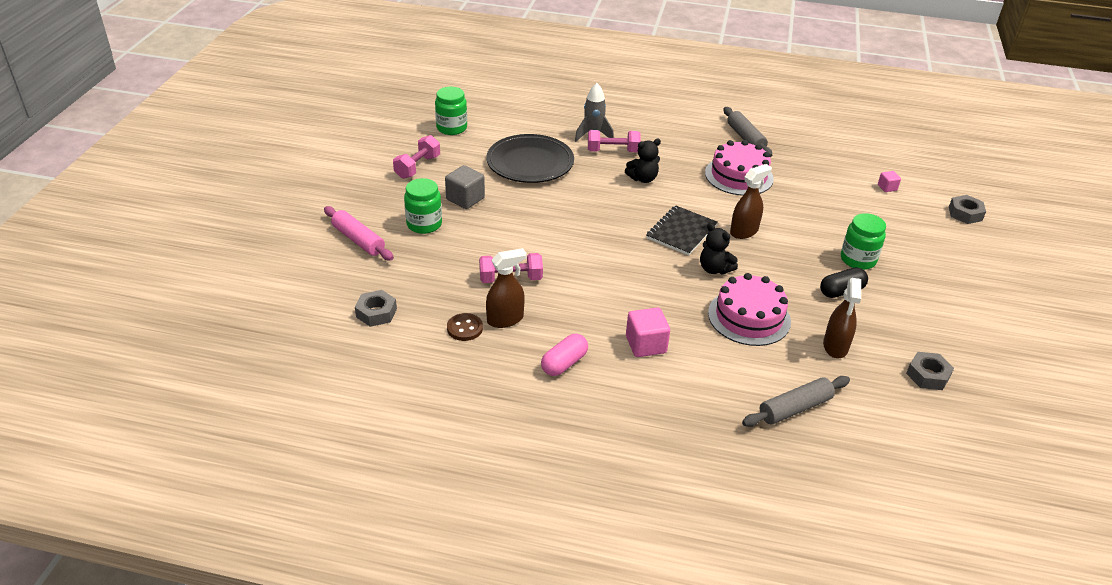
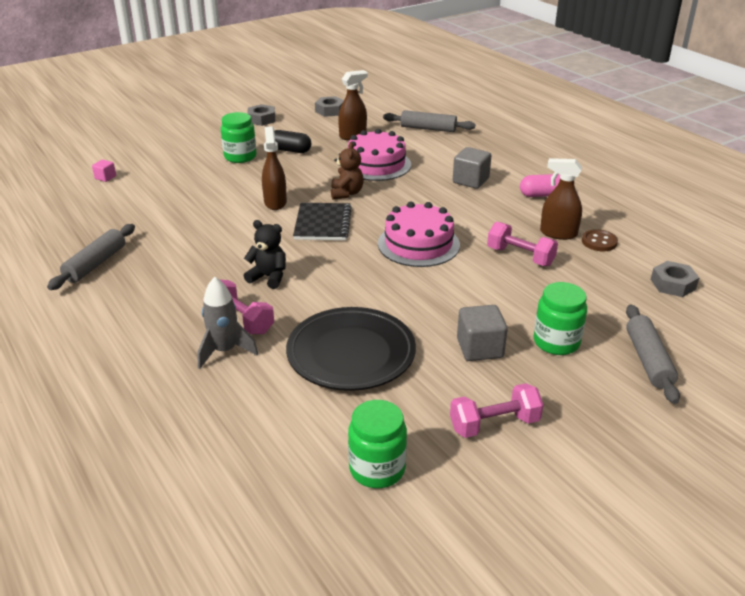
camera: 135 degrees left, 5 degrees down
(358, 240) = (648, 360): pink rolling pin -> grey rolling pin
(645, 345) = (470, 181): pink cube -> grey cube
(681, 232) = (322, 223): black notebook -> black notebook turned 75 degrees counterclockwise
(714, 269) = (346, 193): black teddy bear -> brown teddy bear
(739, 176) = (184, 238): pink cake -> pink cake (418, 244)
(744, 231) = (275, 202): brown spray bottle -> brown spray bottle turned 75 degrees clockwise
(965, 213) = (107, 144): grey nut -> grey nut (261, 119)

